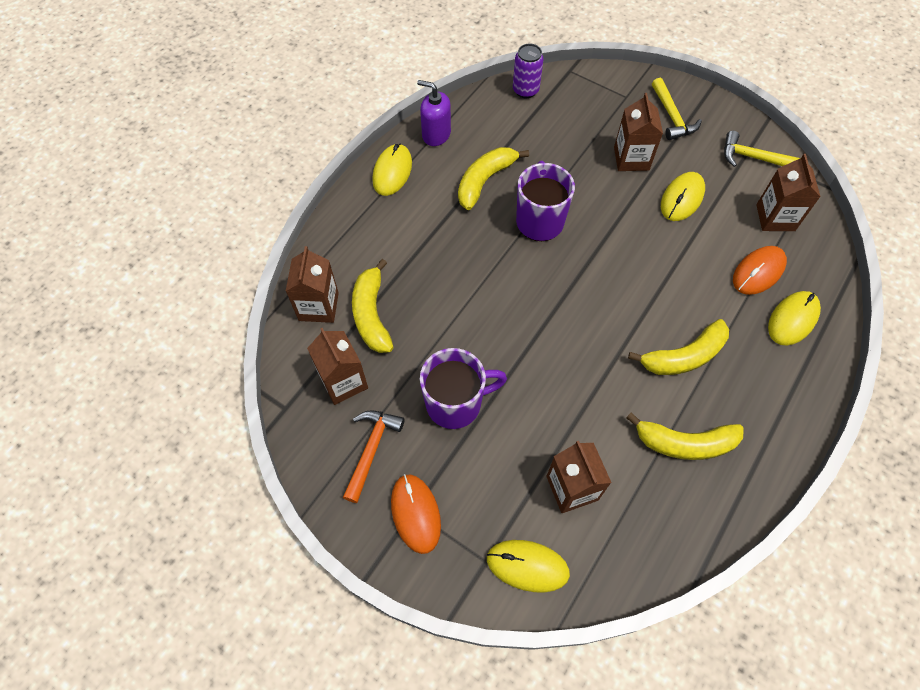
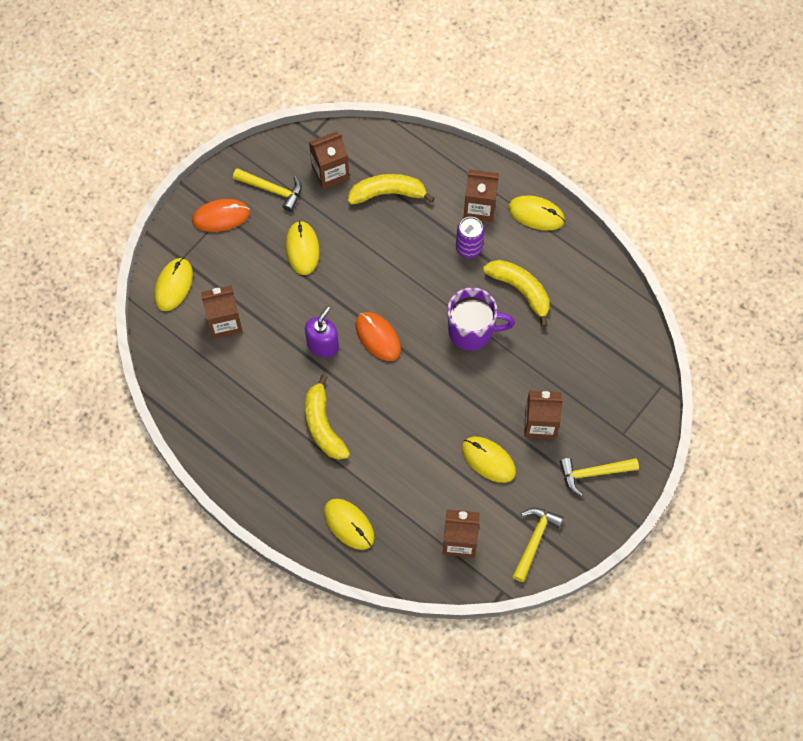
camera: 95 degrees right, 5 degrees up
(318, 306) = (399, 155): brown carton -> brown carton (479, 207)
(371, 450) = (272, 190): orange hammer -> yellow hammer
(436, 134) = (579, 253): purple soap dispenser -> purple soap dispenser (323, 345)
(455, 403) = (302, 249): purple mug -> yellow mouse
(525, 90) = (634, 339): purple can -> purple can (469, 248)
(684, 443) = (248, 409): yellow banana -> none
(758, 272) = (400, 508): orange mouse -> orange mouse (378, 337)

